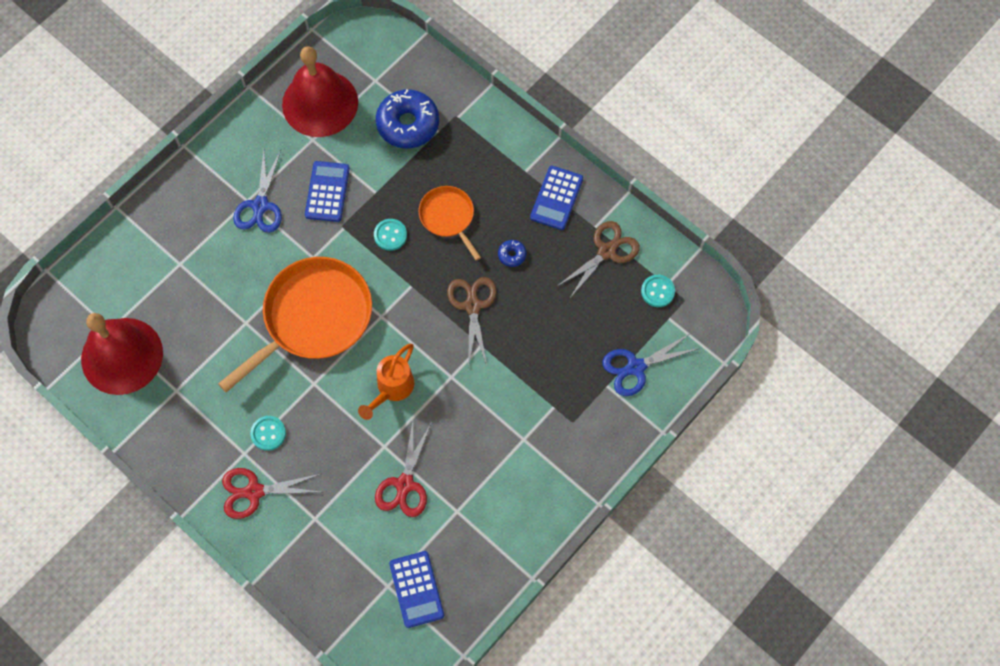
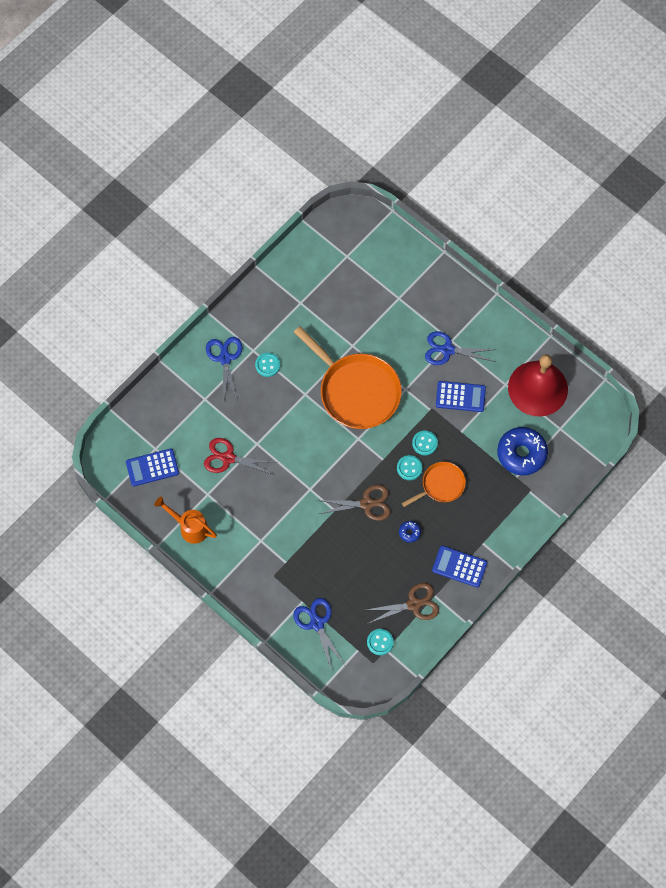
camera: 90 degrees right, 0 degrees up
(122, 356) = (327, 265): red bell -> none
(254, 492) = (225, 358): red scissors -> blue scissors
(392, 389) = (300, 447): orange watering can -> orange watering can (189, 527)
(424, 254) = (409, 468): none -> turquoise button
(607, 251) = (414, 604): brown scissors -> brown scissors turned 60 degrees counterclockwise

